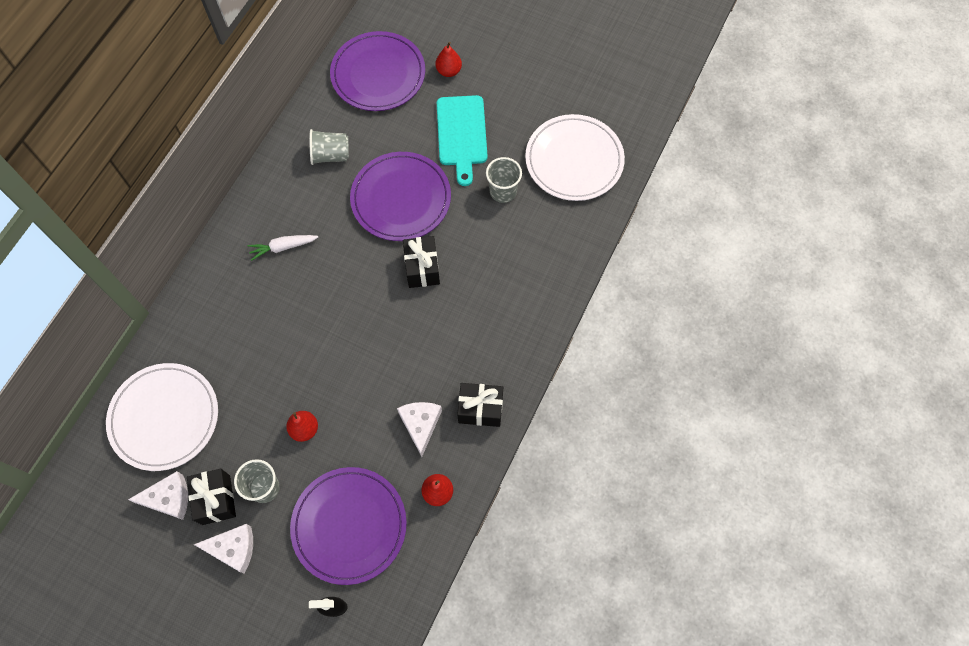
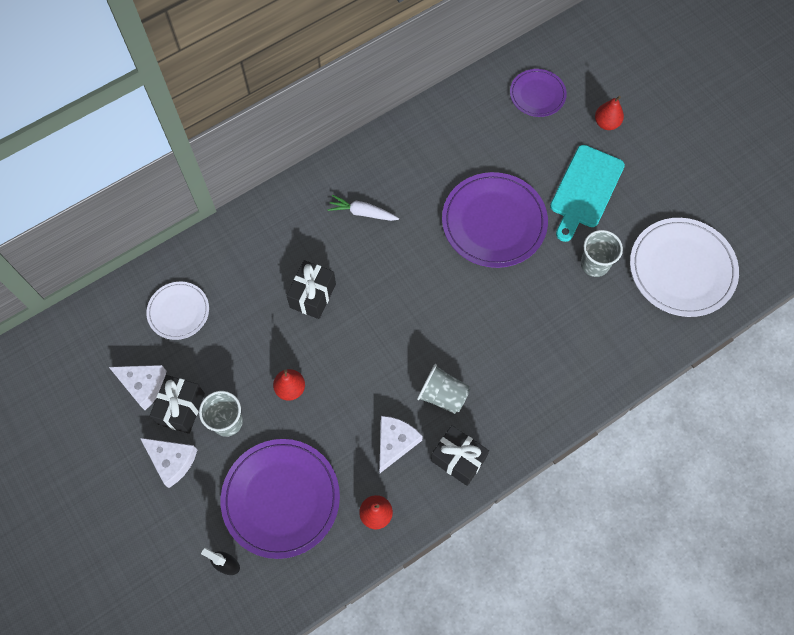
camera: 30 degrees right, 0 degrees up
(164, 418) = (178, 311): white plate -> white plate, size x0.57
(330, 155) = (451, 149): grey cup -> grey cup (442, 395)
(378, 74) = (537, 94): purple plate -> purple plate, size x0.57
(422, 268) = (477, 297): black gift -> black gift (313, 296)

